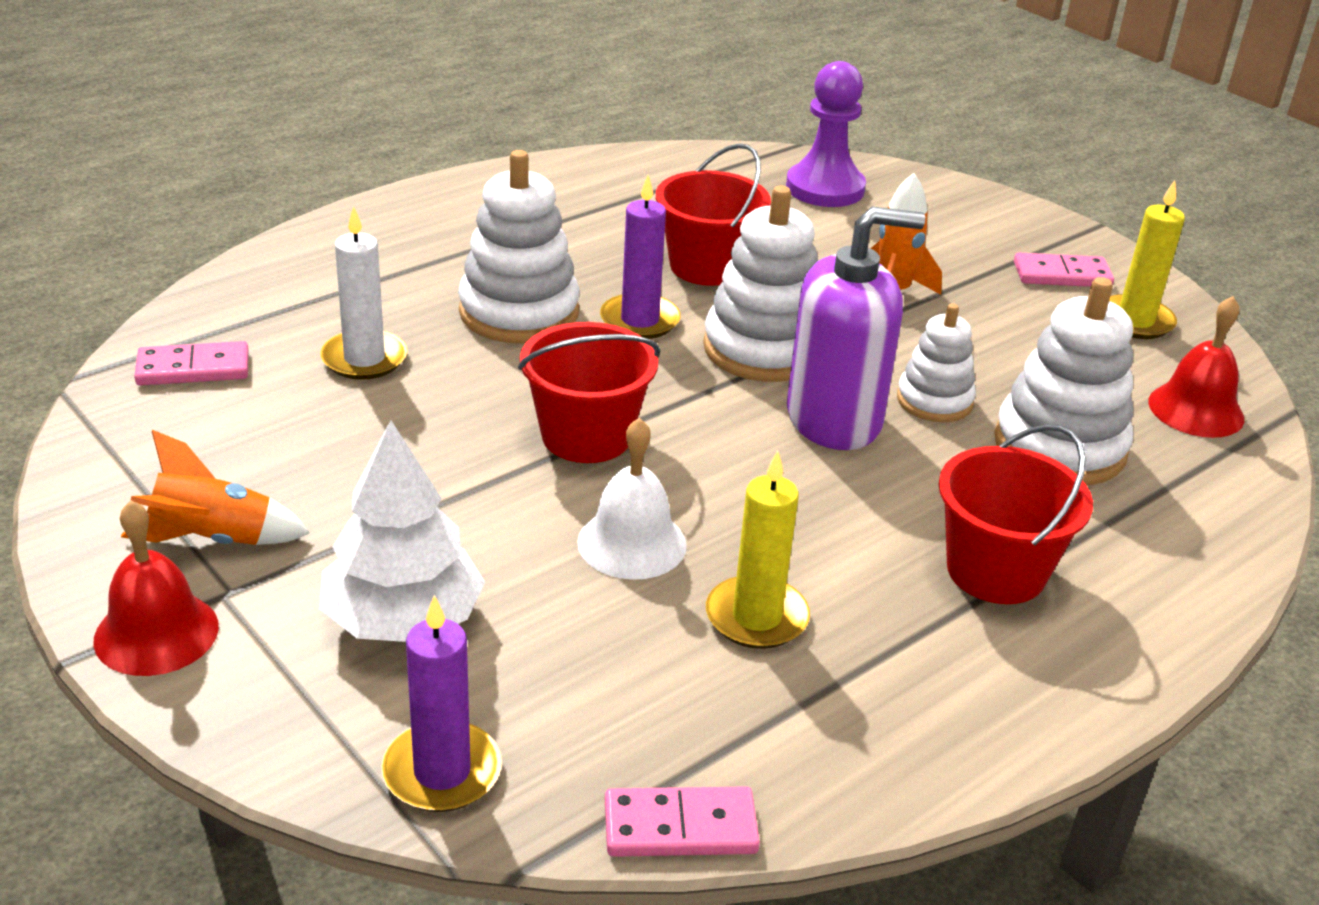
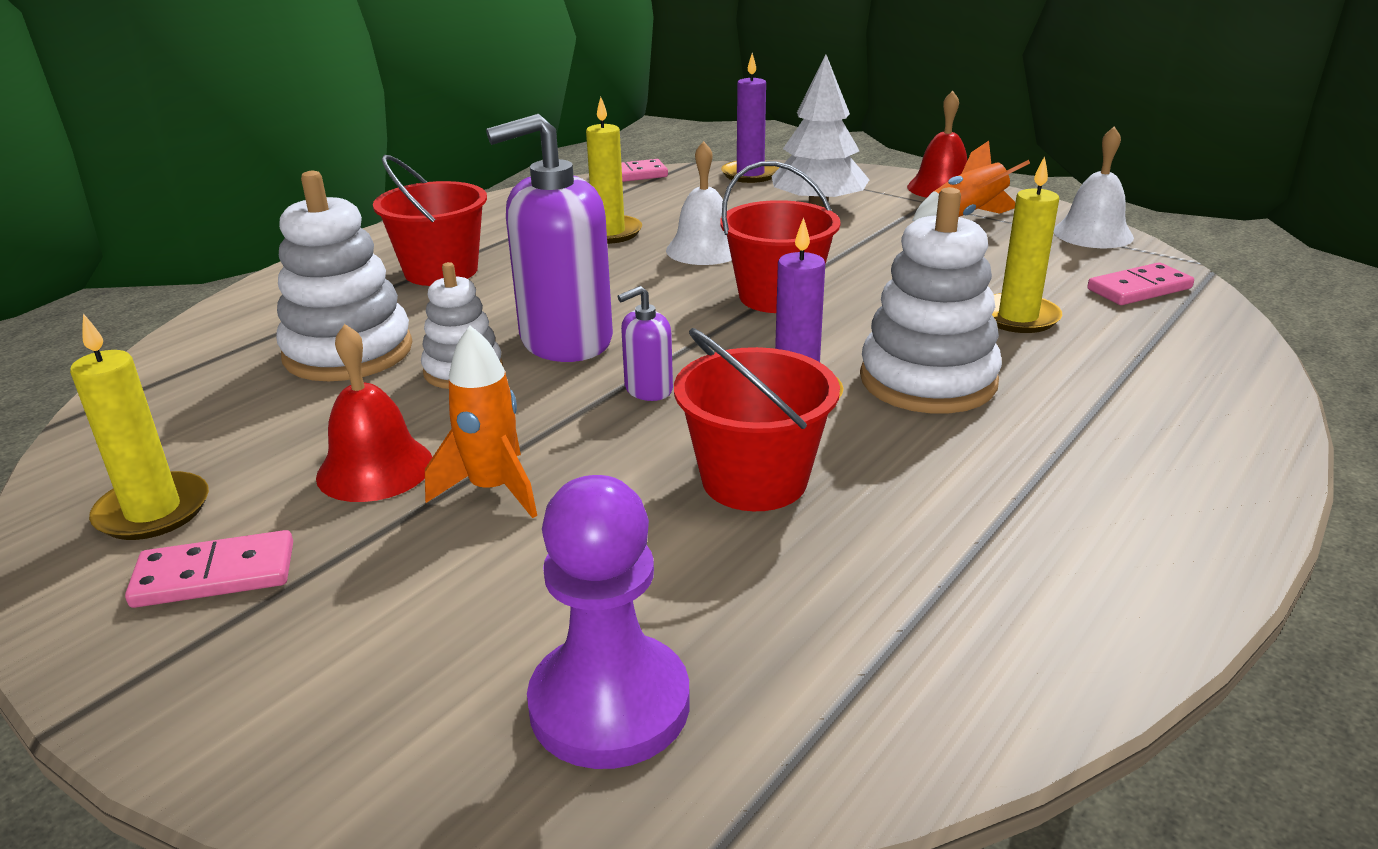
camera: 170 degrees right, 5 degrees down
(101, 465) = (1093, 234): none -> white bell
(364, 359) = (1018, 317): white candle -> yellow candle
(763, 349) = (648, 389): white stacking toy -> purple soap dispenser
(1196, 410) = (169, 408): red bell -> red bell (375, 468)

